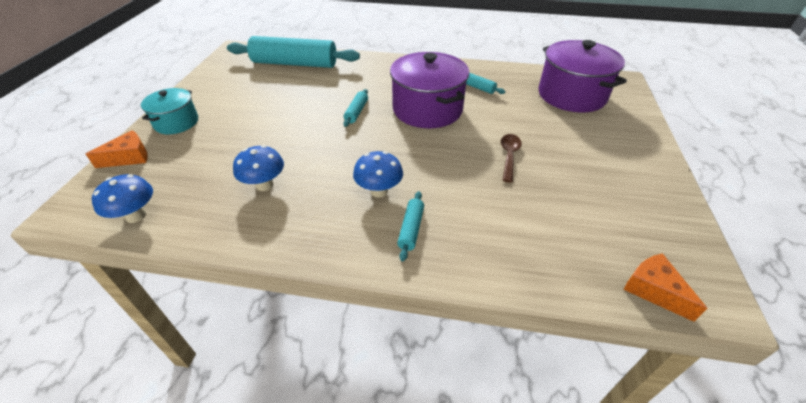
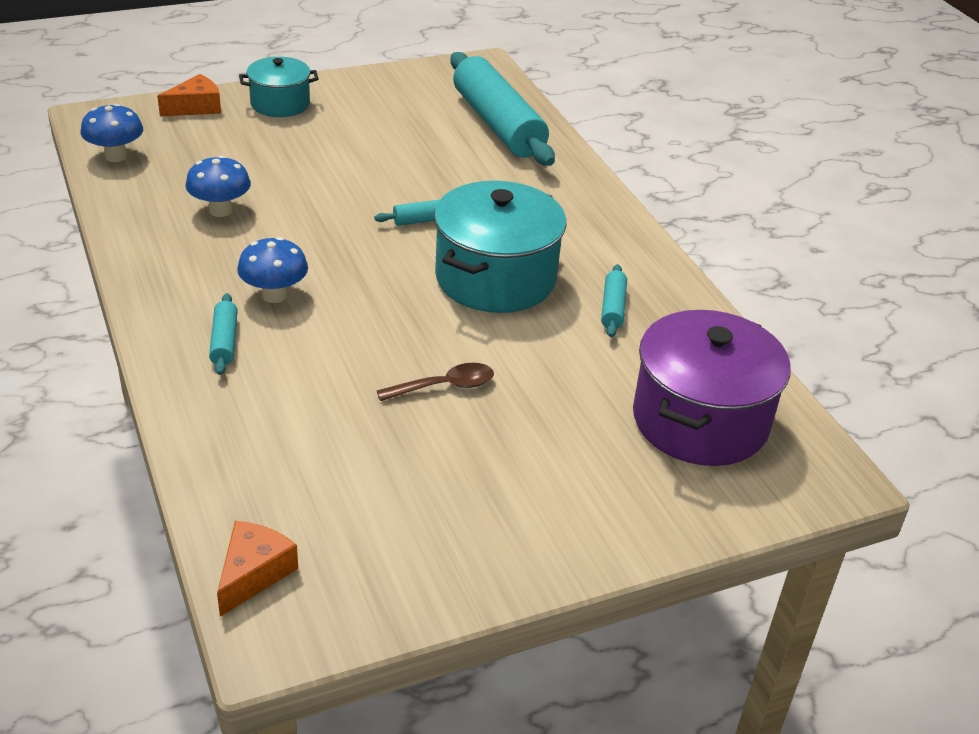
camera: 55 degrees right, 5 degrees down
(129, 157) = (196, 107): orange cheese -> orange cheese turned 60 degrees counterclockwise
(411, 229) = (224, 341): turquoise rolling pin -> turquoise rolling pin turned 75 degrees counterclockwise
(427, 109) = (495, 278): purple pot -> turquoise pot

